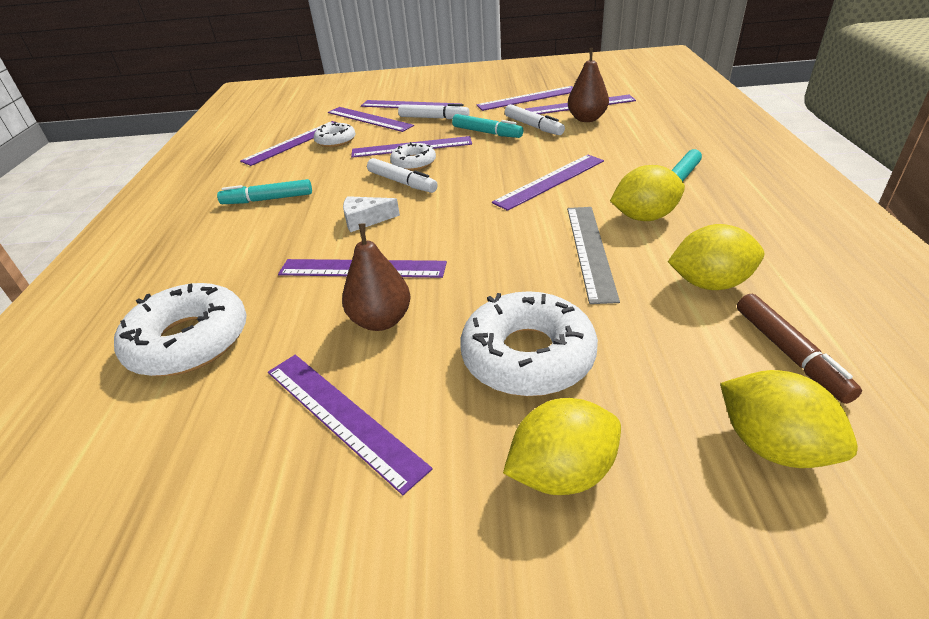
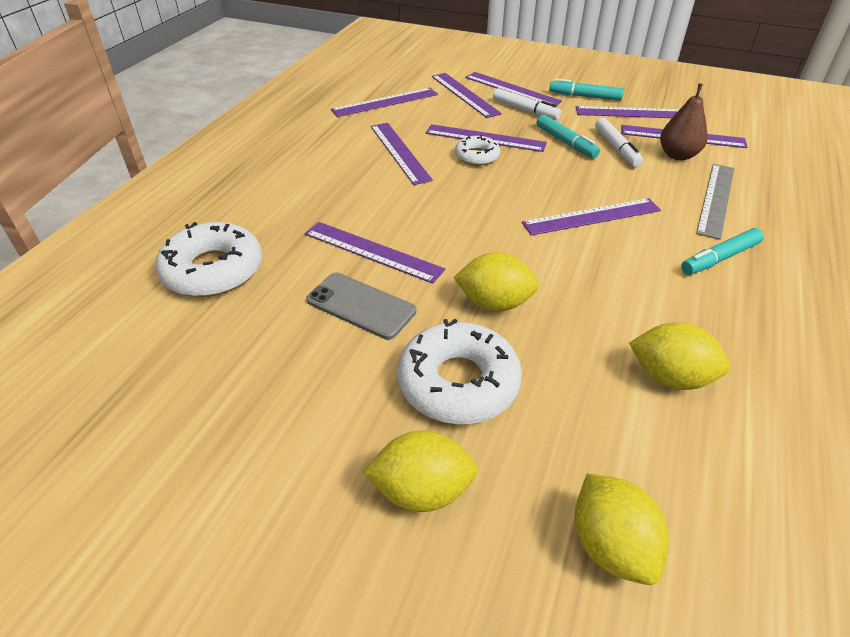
camera: 20 degrees right, 5 degrees up
(268, 199) = (333, 157): turquoise marker -> turquoise marker (585, 96)
(336, 141) = (422, 111): white donut -> none
(342, 416) = (287, 376): purple ruler -> purple ruler (399, 152)
(365, 220) = (401, 204): white cheese -> none
(381, 321) = (361, 306): brown pear -> grey phone
(402, 182) = (454, 174): white marker -> none
(590, 250) = (580, 303): grey ruler -> grey ruler (716, 199)
(644, 217) = (657, 286): yellow lemon -> yellow lemon (494, 303)
(789, 353) = (694, 473): brown marker -> none

